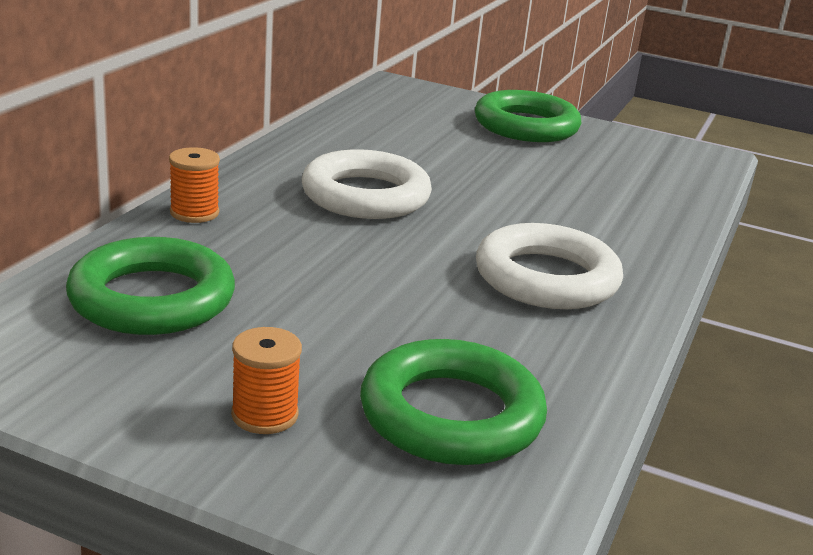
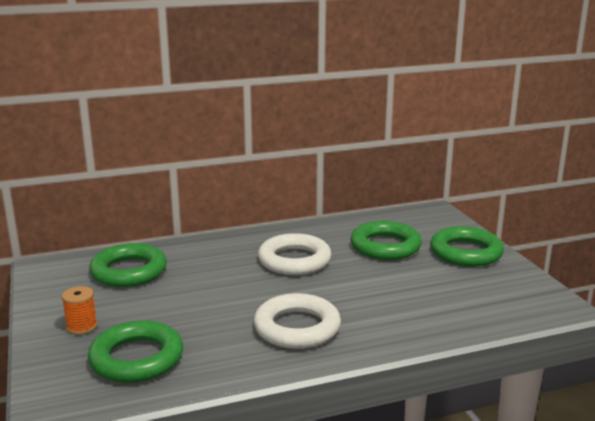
camera: 50 degrees right, 5 degrees down
(194, 213) = (208, 244): orange spool -> none
(433, 144) = (385, 246): none -> green ring

